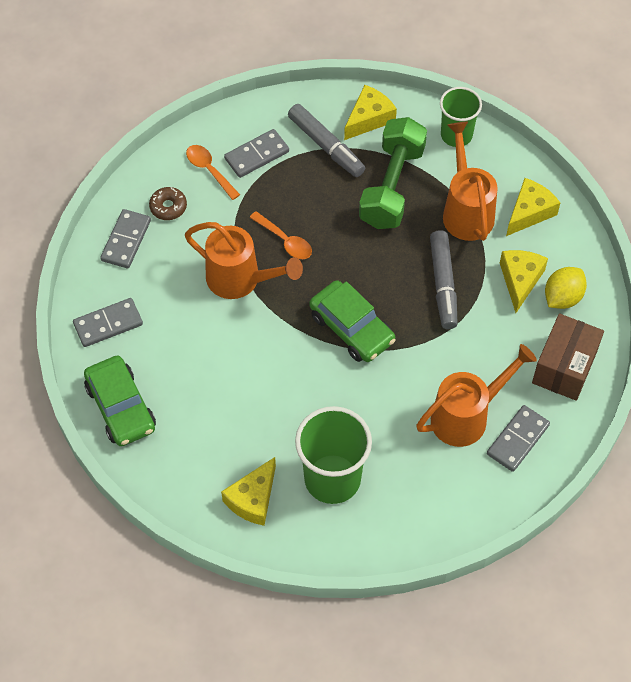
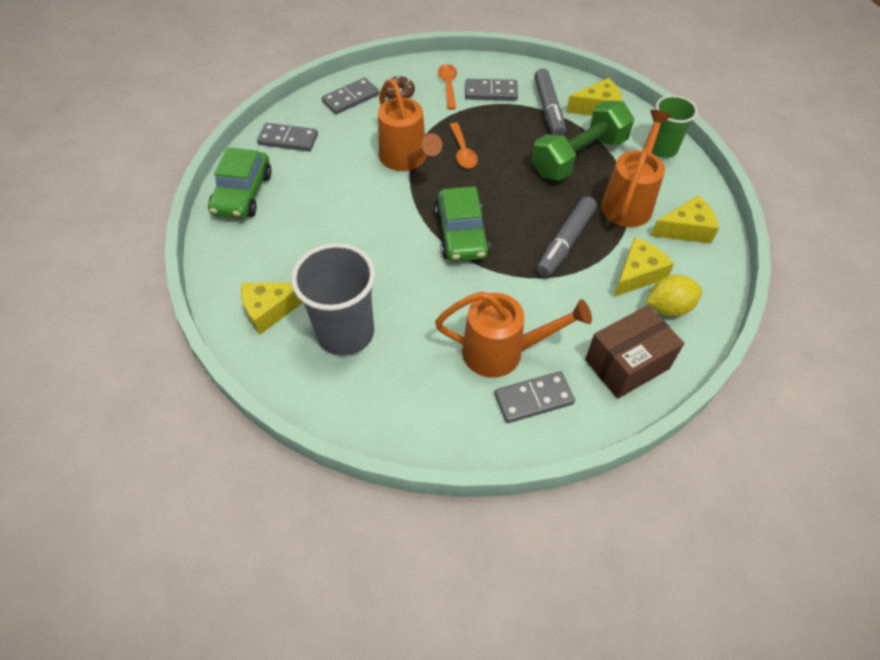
camera: 35 degrees right, 5 degrees down
(332, 479) = (345, 333): green cup -> grey cup

